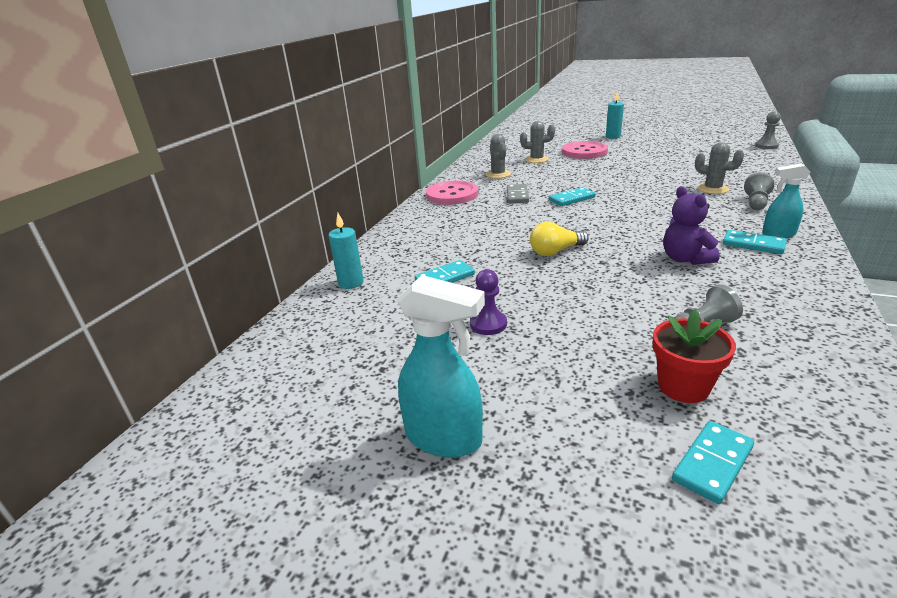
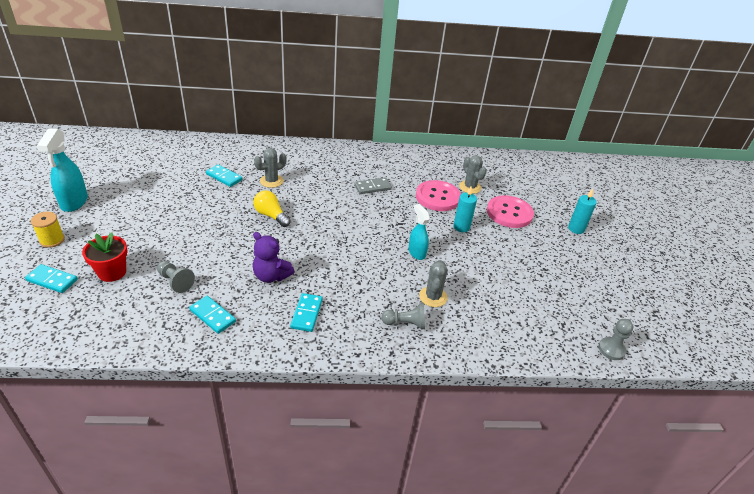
camera: 60 degrees right, 10 degrees up
(351, 283) = (212, 146): turquoise candle -> turquoise candle (461, 227)
(452, 195) = (363, 157): pink button -> pink button (437, 197)
(488, 324) = (171, 200): purple pawn -> none
(498, 174) = (419, 171): grey cactus -> grey cactus (271, 181)
(571, 199) = (375, 215): turquoise domino -> turquoise domino (212, 316)
(575, 469) = (52, 240): none -> yellow spool
(685, 259) = (271, 276): purple teddy bear -> purple teddy bear turned 105 degrees counterclockwise
(778, 234) = (332, 330): turquoise spray bottle -> turquoise spray bottle (416, 252)

